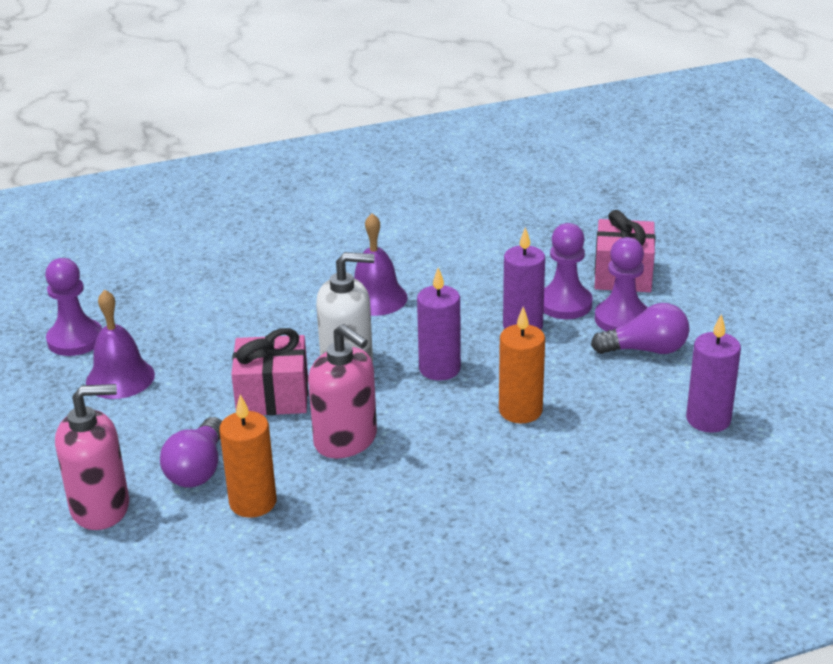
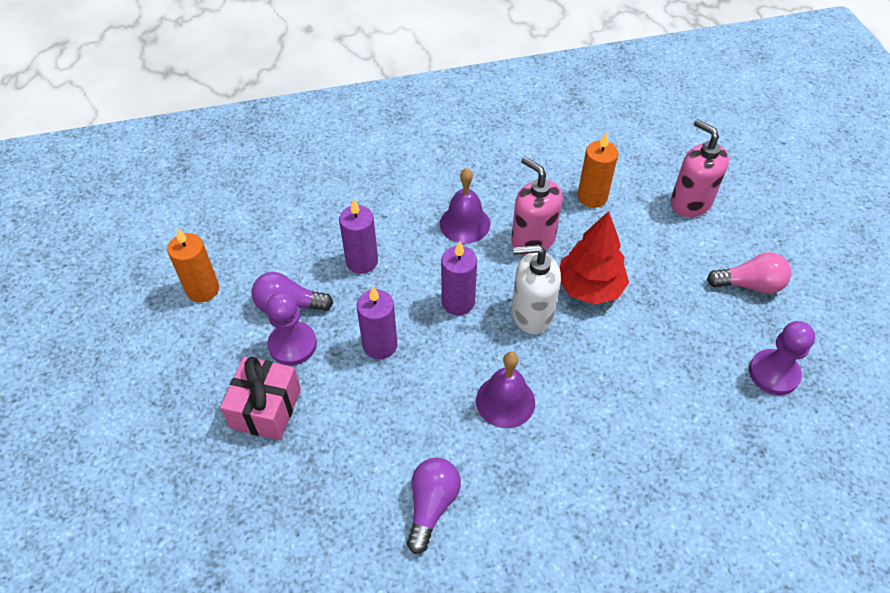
camera: 175 degrees left, 20 degrees up
(61, 415) = (749, 285): none -> pink light bulb
(100, 508) = (690, 202): pink soap dispenser -> pink soap dispenser turned 60 degrees clockwise
(120, 378) = (717, 320): purple bell -> purple bell (465, 223)
(198, 469) = (633, 226): purple light bulb -> purple light bulb (431, 506)
(272, 396) = (589, 287): pink gift -> red tree
(520, 411) = (405, 253): orange candle -> orange candle (202, 289)
(565, 304) = (334, 371): purple pawn -> none
(708, 419) = (276, 232): purple candle -> purple candle (362, 261)

